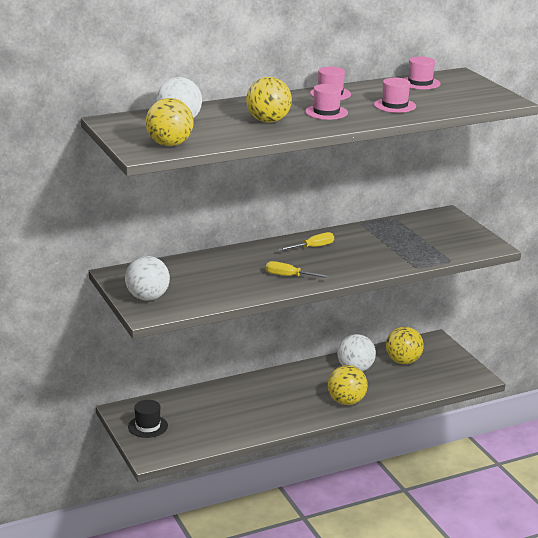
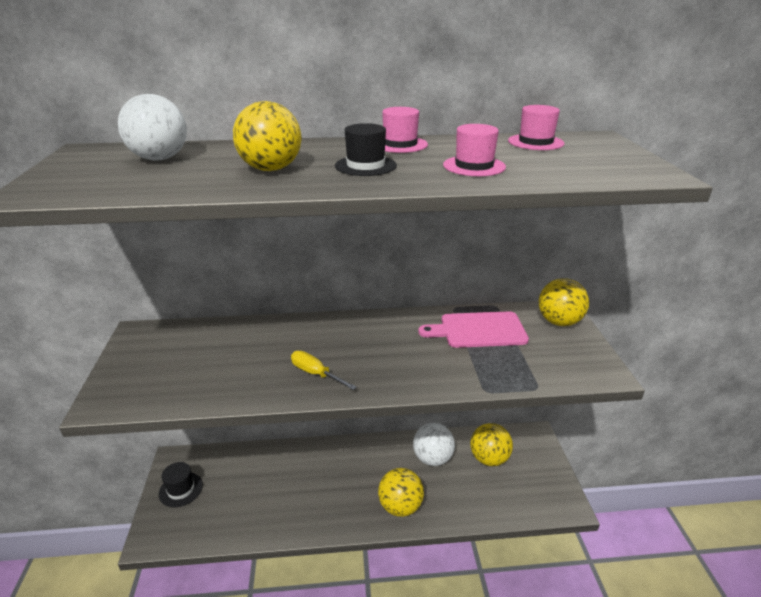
camera: 20 degrees right, 5 degrees up
(148, 297) = (131, 375): white ball -> none
(170, 144) = (87, 186): yellow ball -> yellow ball (559, 322)
(313, 247) = (376, 333): yellow screwdriver -> none
(326, 112) = (365, 166): pink hat -> black hat
(390, 234) = (478, 330): none -> pink cutting board

